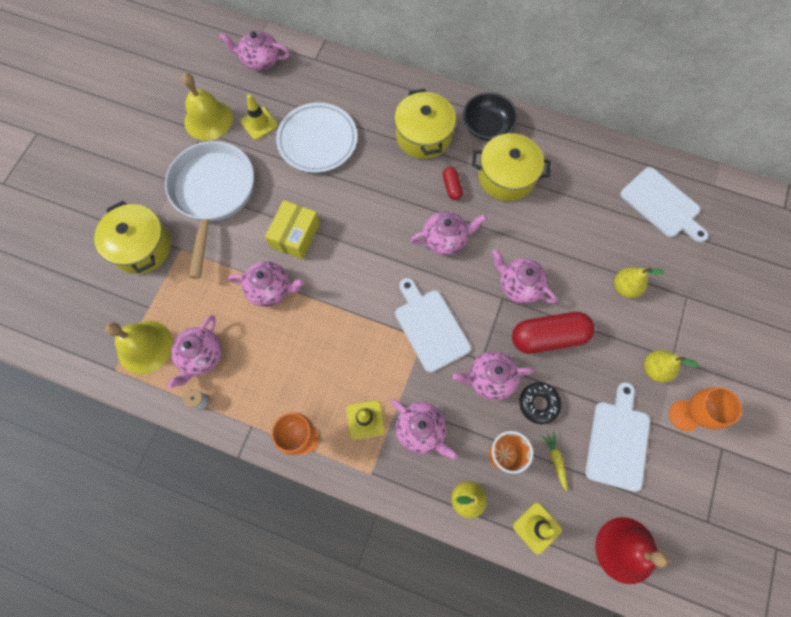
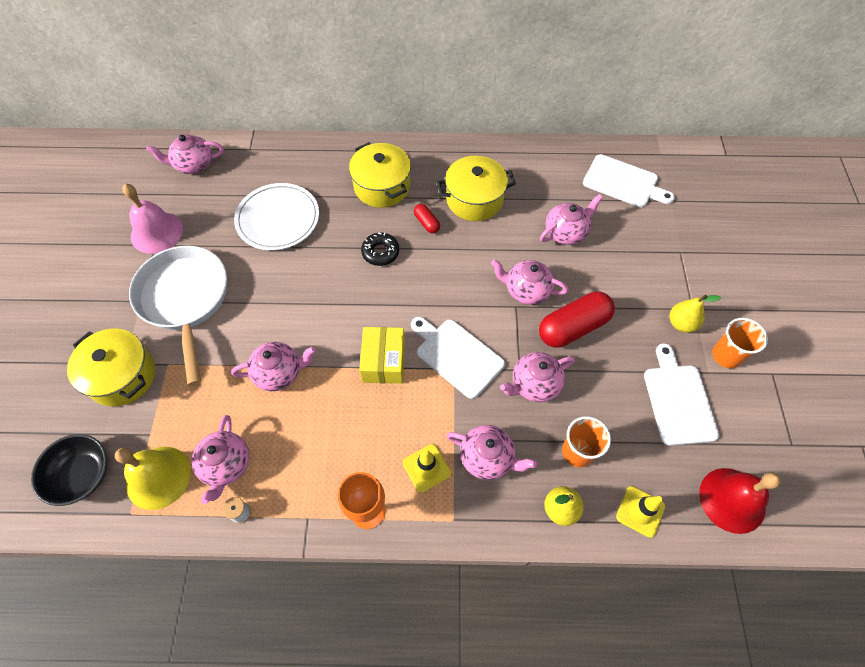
camera: 20 degrees left, 10 degrees down
(208, 120) = (157, 232): yellow bell -> pink bell
(259, 123) = (212, 221): yellow traffic cone -> none
(295, 235) = (287, 313): yellow box -> yellow box (384, 361)
(445, 239) = (439, 271): pink teapot -> pink teapot (566, 232)
(487, 126) = (439, 162): black bowl -> black bowl (82, 475)
(538, 404) = (590, 392): black donut -> black donut (380, 252)
(555, 460) = (629, 439): yellow carrot -> none
(625, 287) = (623, 261): yellow pear -> none
(684, 415) = (726, 355): orange goblet -> orange cup

